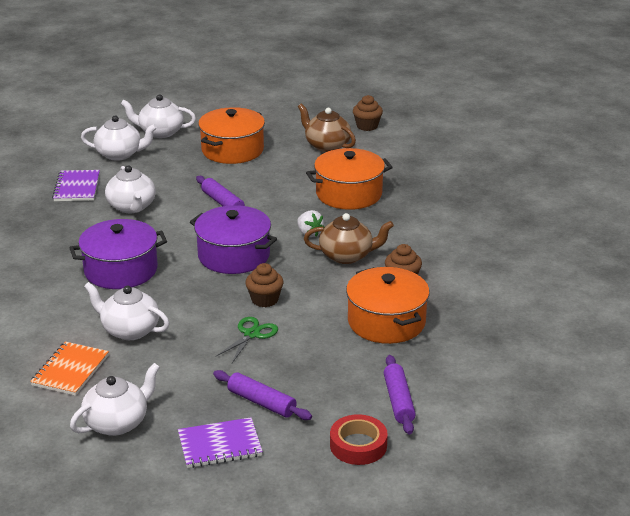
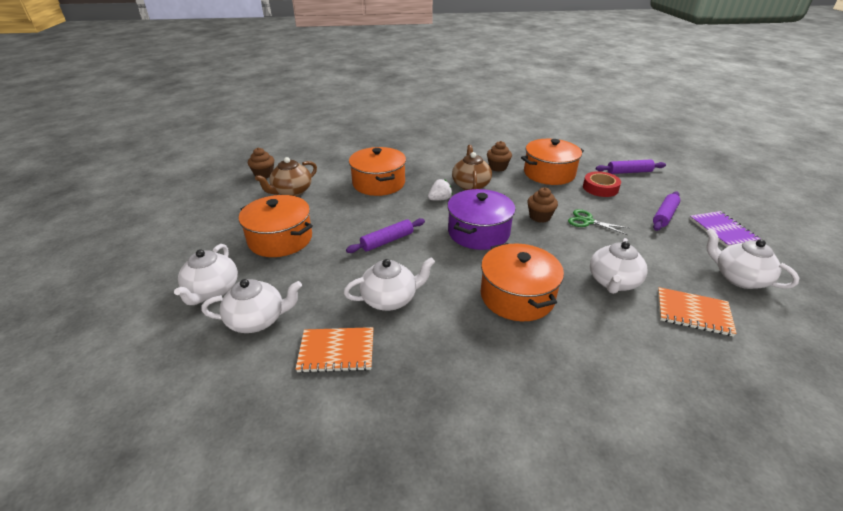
camera: 90 degrees left, 5 degrees up
(76, 187) = (336, 351): purple notebook -> orange notebook
(120, 154) = (258, 320): white teapot -> white teapot turned 75 degrees clockwise
(121, 270) = (517, 296): purple pot -> orange pot
(358, 445) = (680, 184): red tape -> red tape (600, 188)

